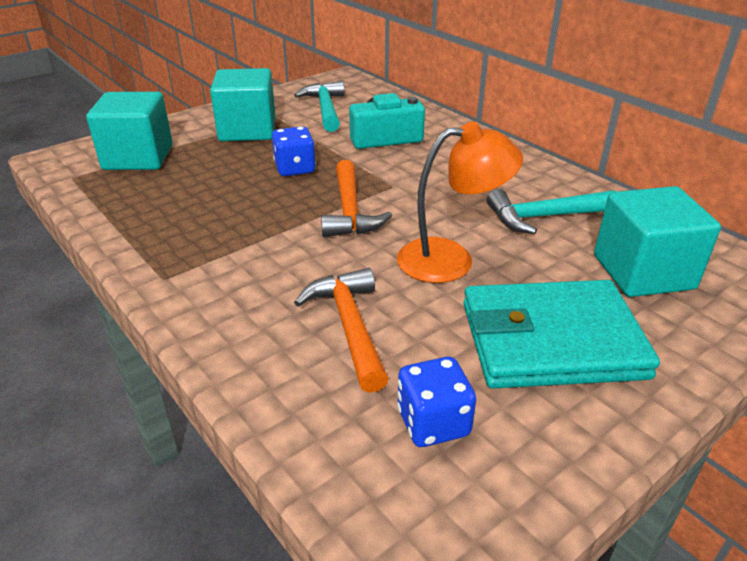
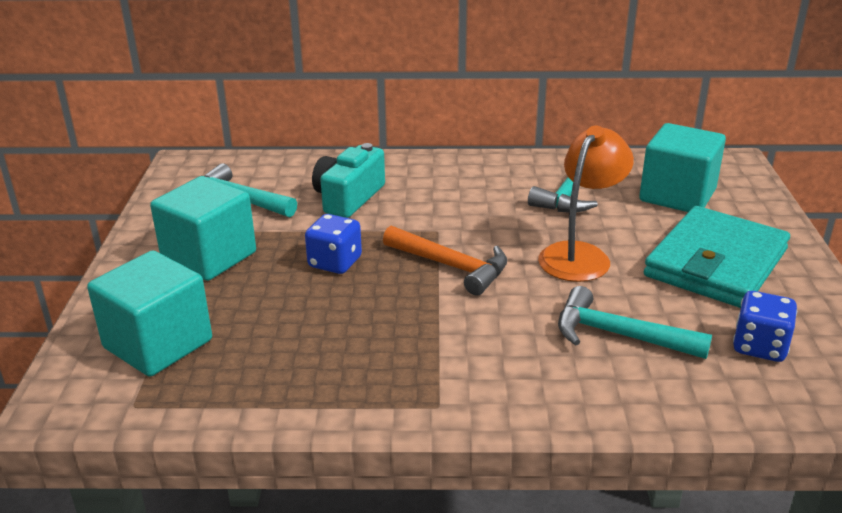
camera: 50 degrees left, 5 degrees down
(349, 326) = (618, 335): orange hammer -> turquoise hammer

